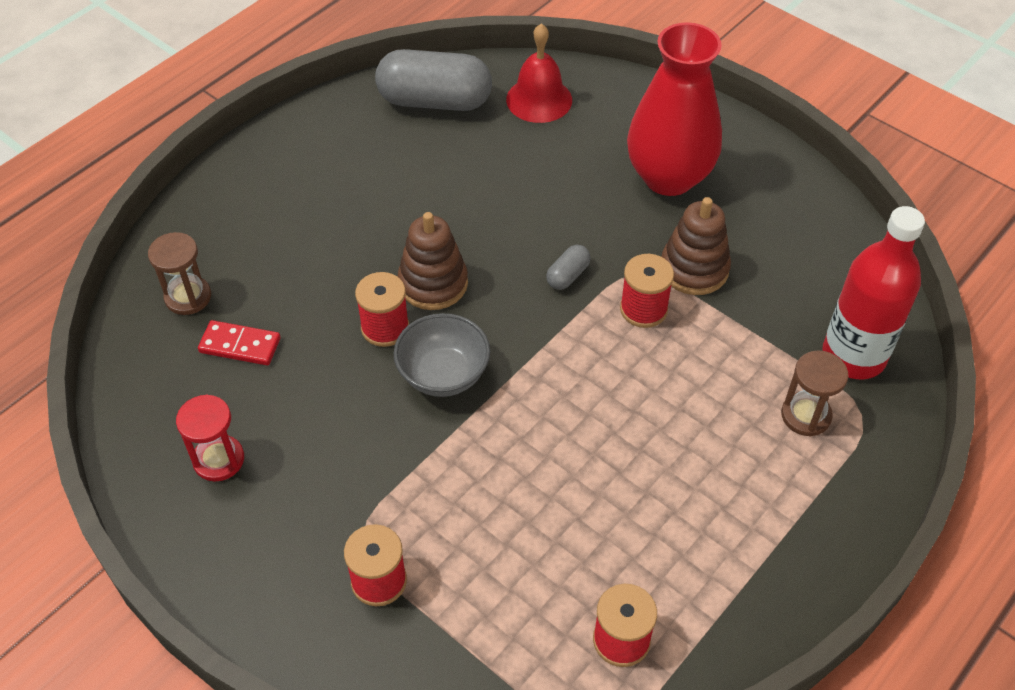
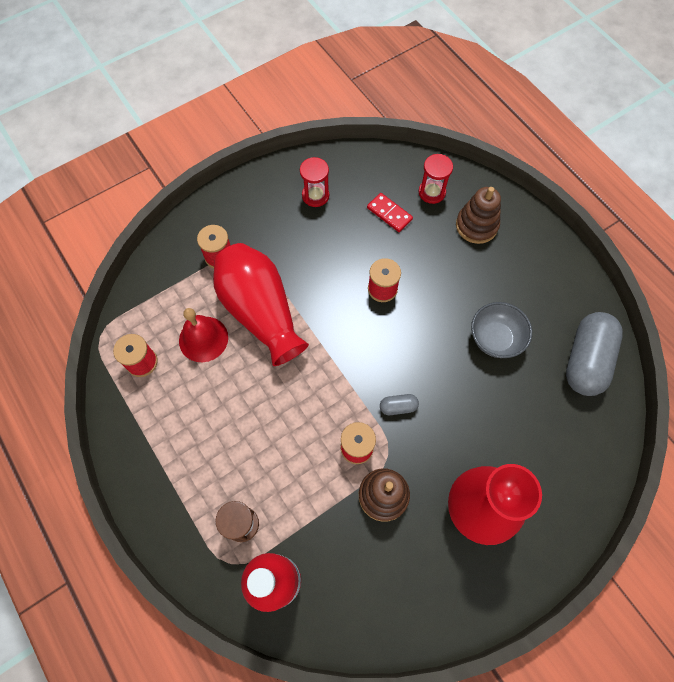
camera: 105 degrees right, 15 degrees up
(188, 297) = (432, 192): brown hourglass -> red hourglass
(240, 345) = (389, 213): red domino -> red domino turned 75 degrees counterclockwise
(433, 283) = (411, 323): brown stacking toy -> brown stacking toy (476, 225)
(443, 374) = (338, 313): grey bowl -> grey bowl (495, 338)
(471, 483) = (260, 312): none -> red vase
(539, 99) = (578, 436): red bell -> red bell (203, 339)
(567, 275) = (398, 407): grey capsule -> grey capsule turned 60 degrees counterclockwise

